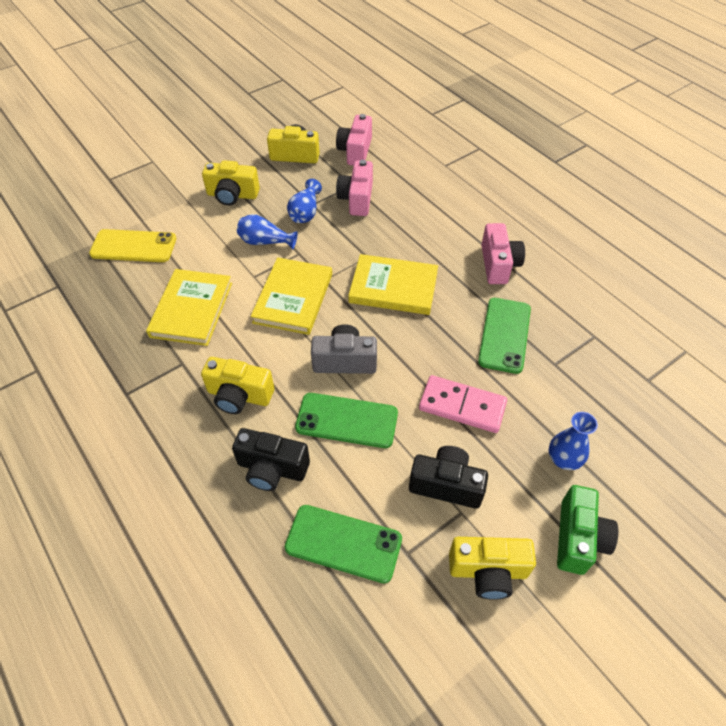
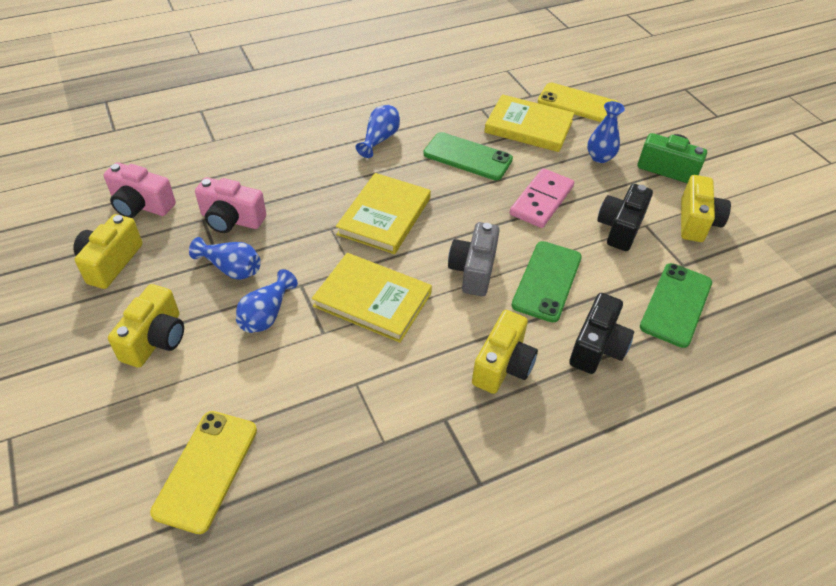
camera: 80 degrees left, 5 degrees down
(192, 309) = (358, 402): yellow book -> yellow book (528, 126)
(498, 264) = (379, 139): pink camera -> blue vase
(660, 430) = (578, 104): none -> yellow phone

